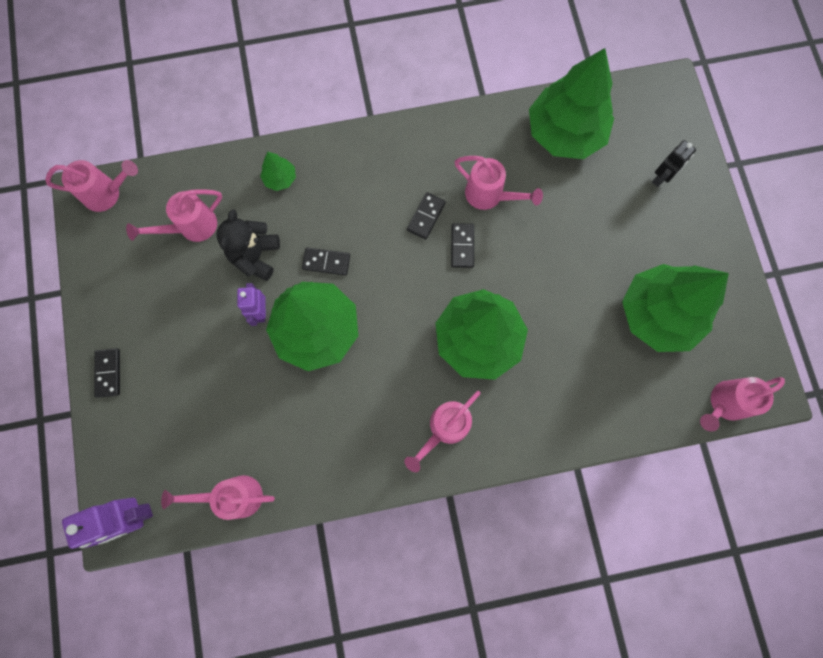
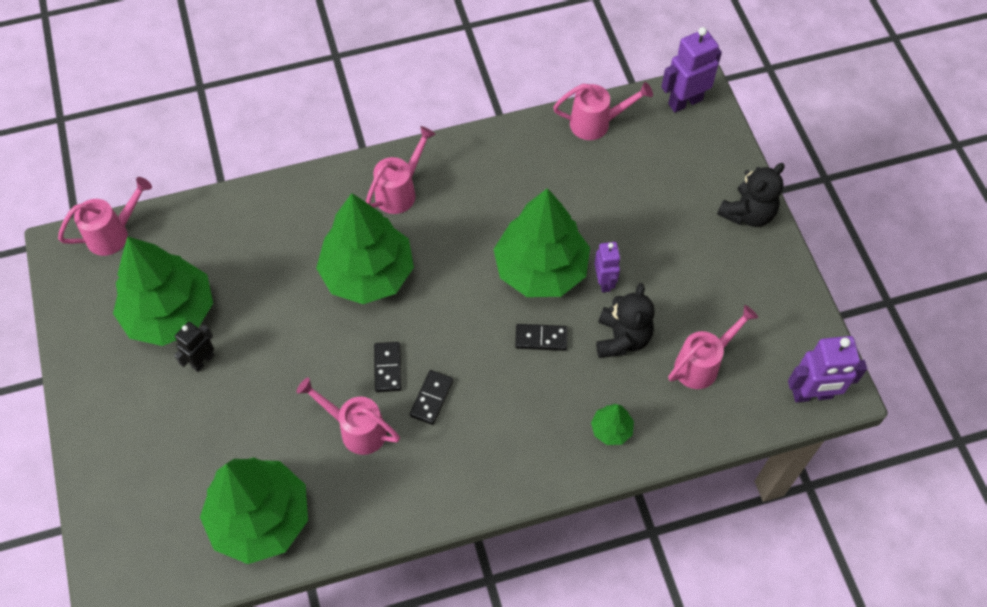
camera: 175 degrees right, 15 degrees down
(107, 193) = (812, 394): pink watering can -> purple robot
(108, 373) = (747, 213): black domino -> black teddy bear
(660, 178) = (145, 469): black robot -> black robot (202, 361)

